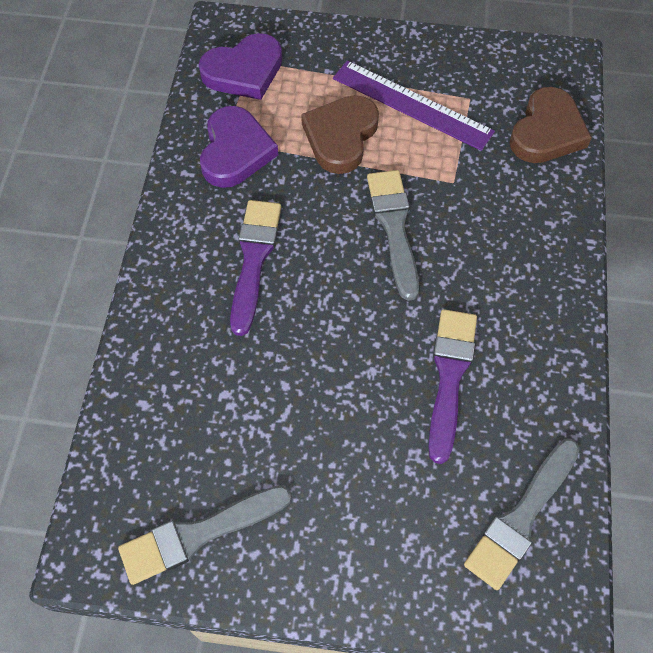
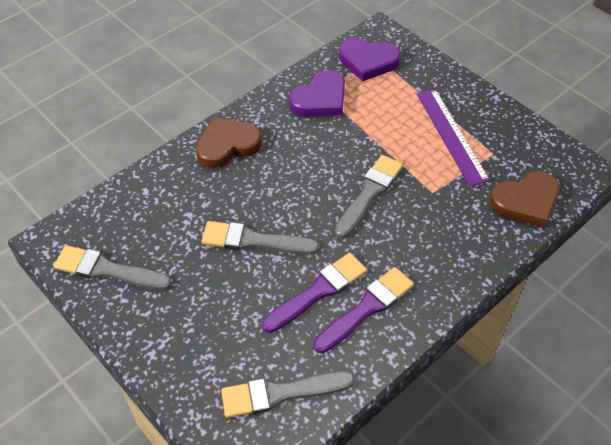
camera: 40 degrees right, 10 degrees down
(254, 260) = (272, 159): purple brush -> purple brush (366, 308)
(329, 370) = (254, 240): none -> grey brush
(341, 137) = (388, 127): brown heart -> brown heart (227, 145)

